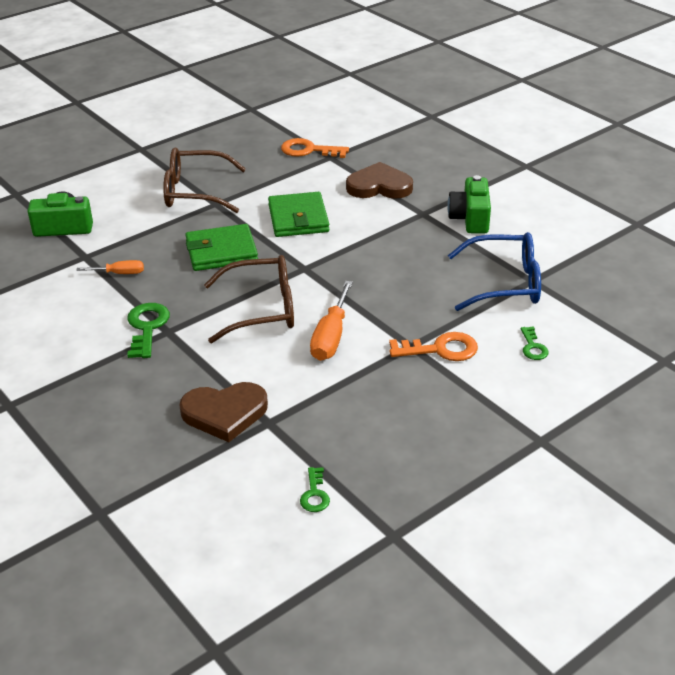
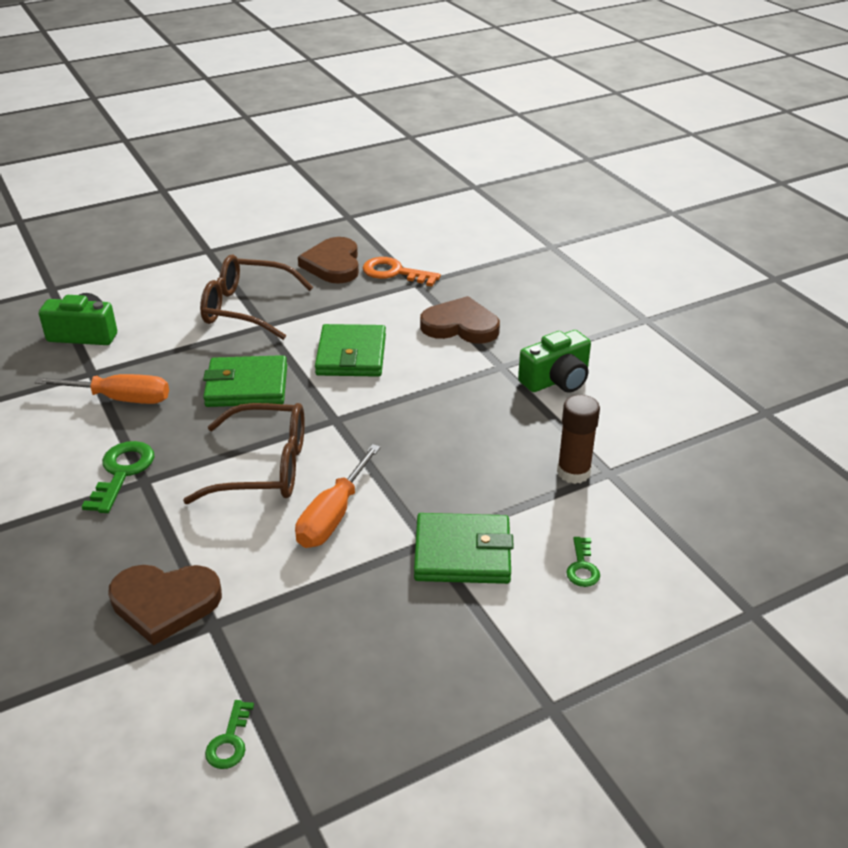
camera: 10 degrees right, 0 degrees up
(119, 273) = (120, 399): orange screwdriver -> orange screwdriver, size x1.72
(254, 149) = (333, 264): none -> brown heart
(440, 349) = (462, 553): orange key -> green wallet
(470, 219) = (556, 380): green camera -> green camera turned 135 degrees counterclockwise
(505, 283) = (573, 472): blue glasses -> brown glue stick

